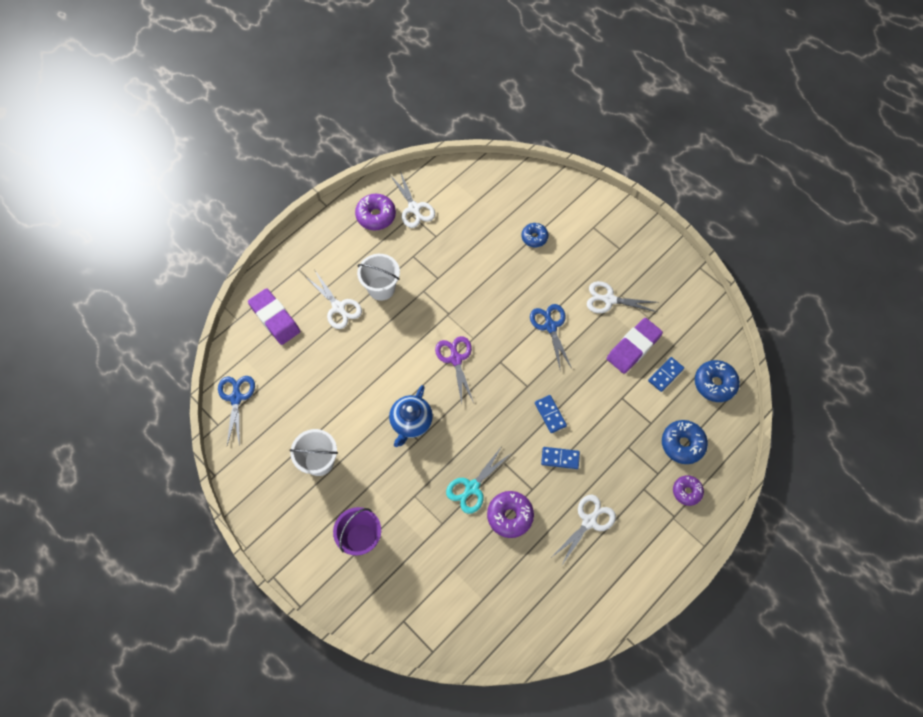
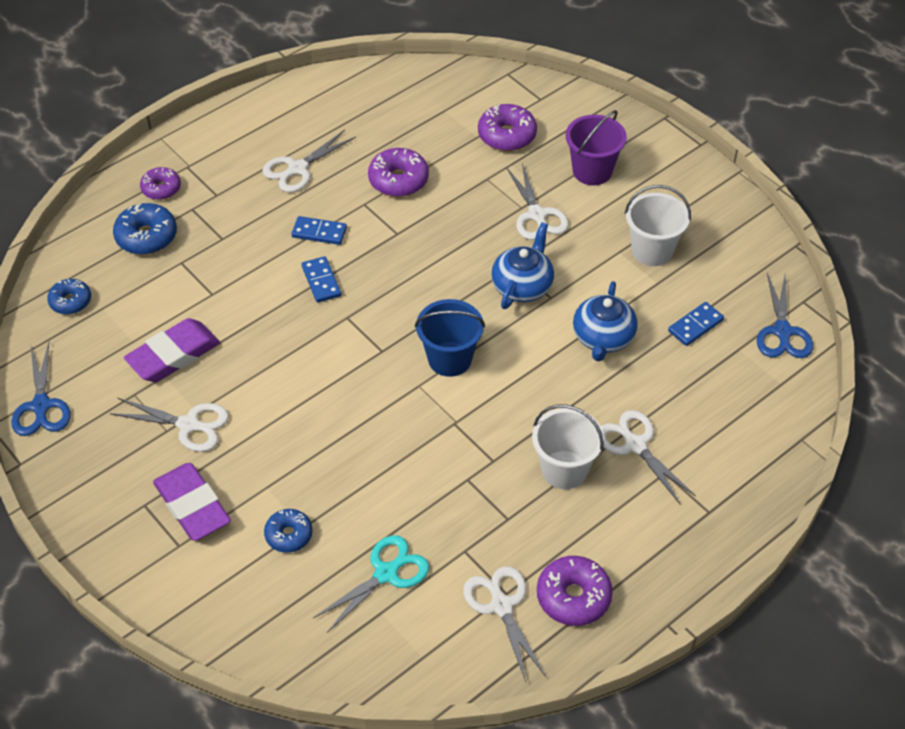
camera: 175 degrees left, 15 degrees down
(275, 318) = (739, 436): purple eraser -> purple eraser (192, 506)
(356, 383) = (603, 338): none -> blue teapot
(403, 488) = (537, 215): none -> white scissors
(429, 573) = (507, 135): none -> purple donut
(455, 359) = (449, 359): purple scissors -> blue bucket
(472, 488) = (444, 210): turquoise scissors -> turquoise scissors (386, 573)
(550, 326) = (294, 393): blue scissors -> blue scissors (41, 406)
(665, 375) = (138, 317): blue domino -> blue domino (695, 326)
(714, 383) = (70, 301): blue donut -> blue donut, size x0.66

